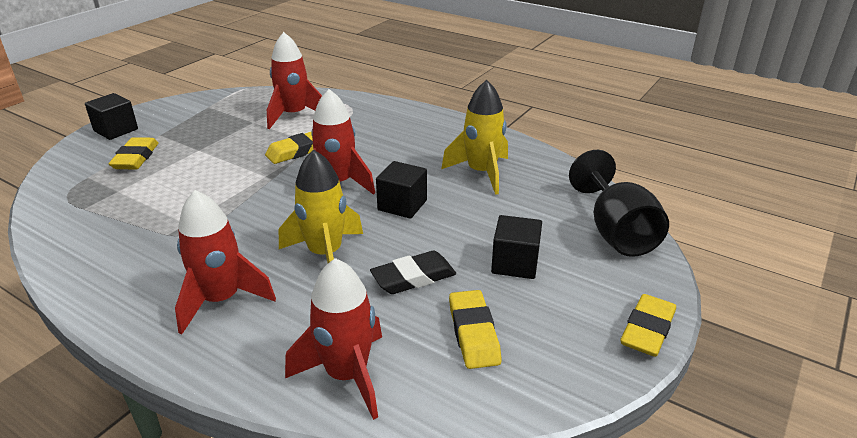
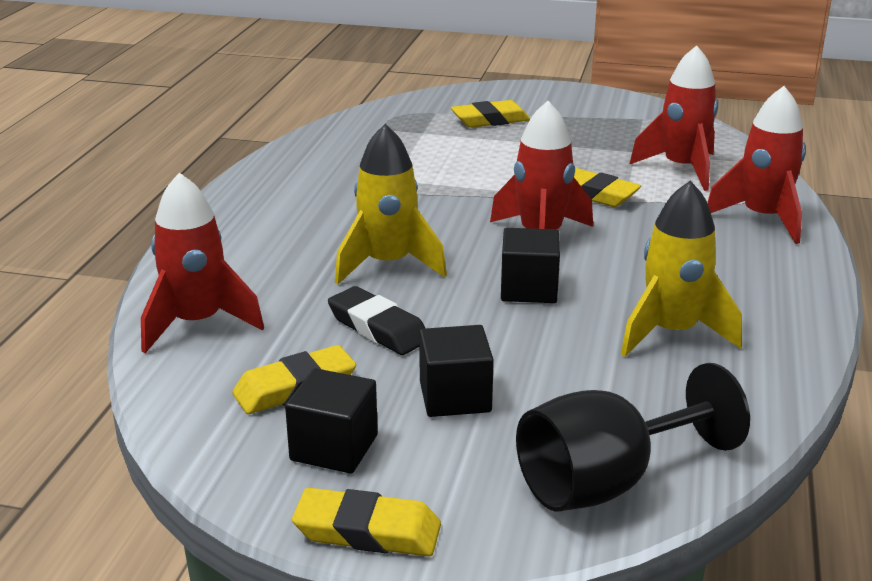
camera: 70 degrees right, 5 degrees down
(116, 130) = (535, 94): black cube -> black cube (334, 447)
(221, 300) = (279, 232): red rocket -> red rocket (762, 218)

